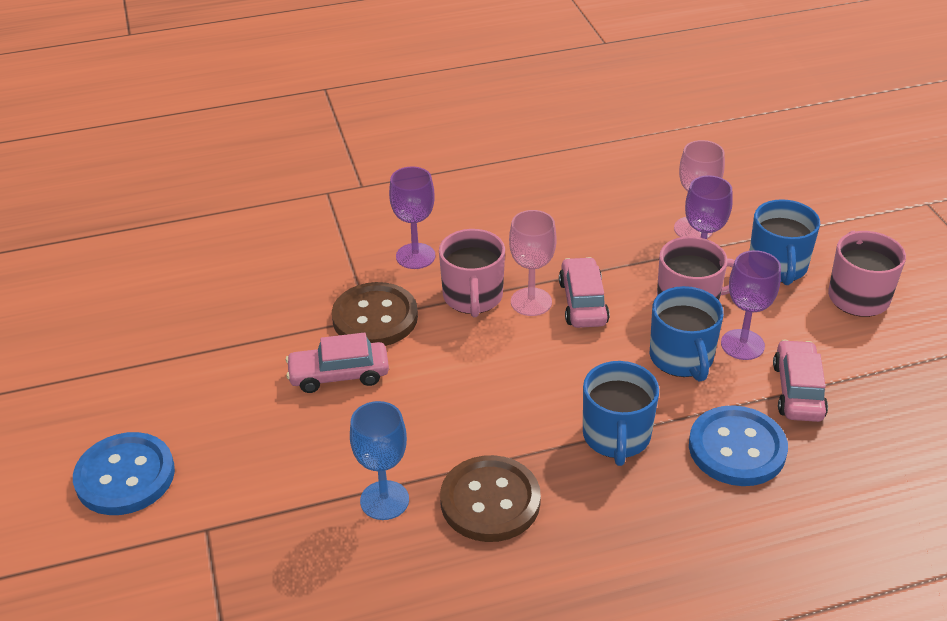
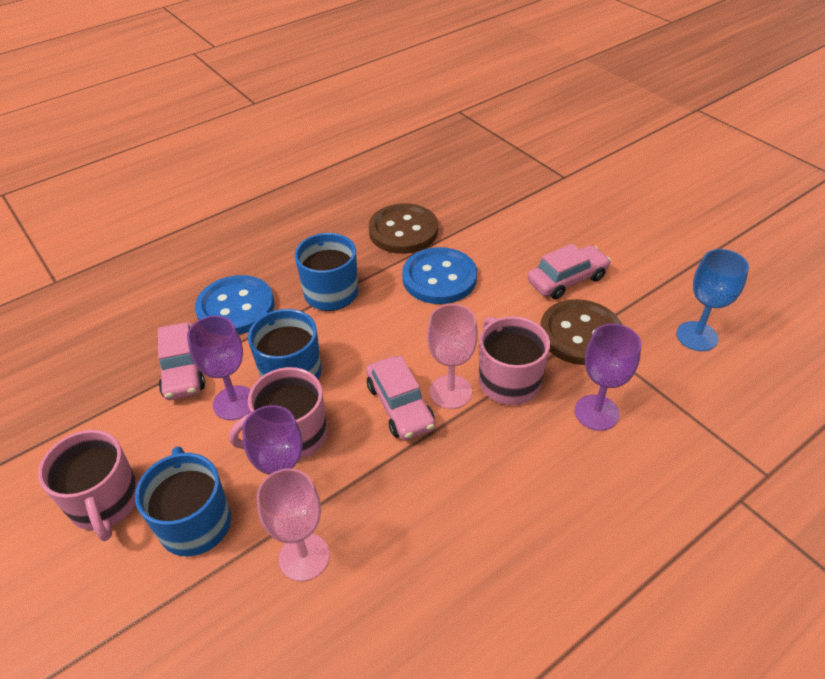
camera: 160 degrees right, 5 degrees up
(125, 476) = (641, 186): blue button -> blue button (439, 278)
(384, 500) = (471, 215): blue goblet -> blue goblet (697, 336)

